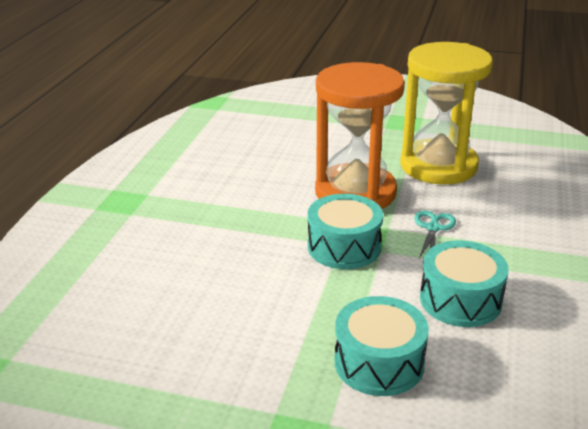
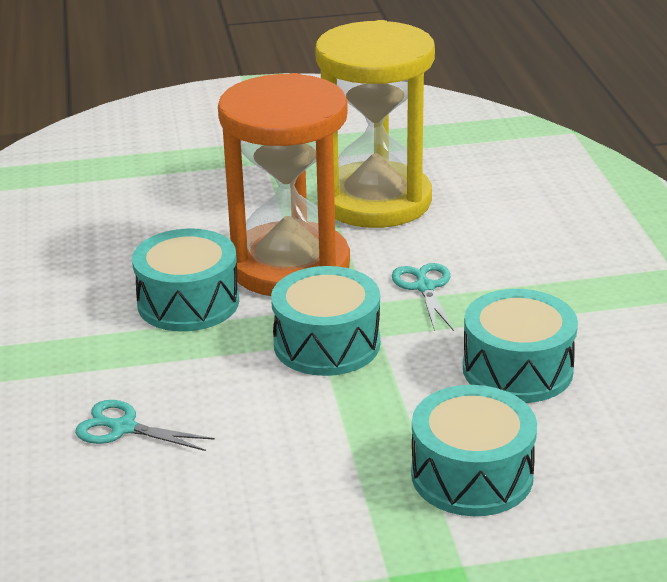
camera: 25 degrees left, 0 degrees up
(187, 263) = (123, 428): none -> turquoise scissors
(279, 199) = (188, 302): none -> turquoise drum

